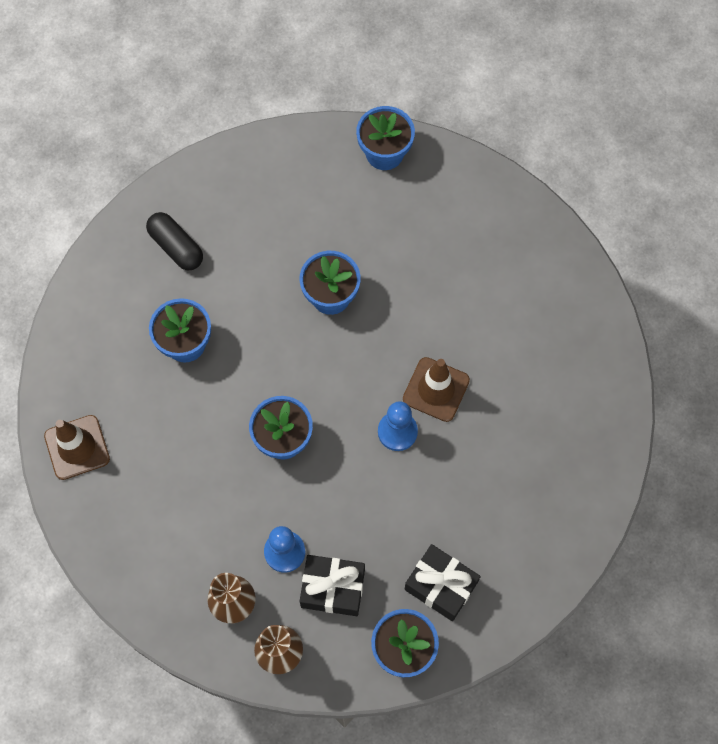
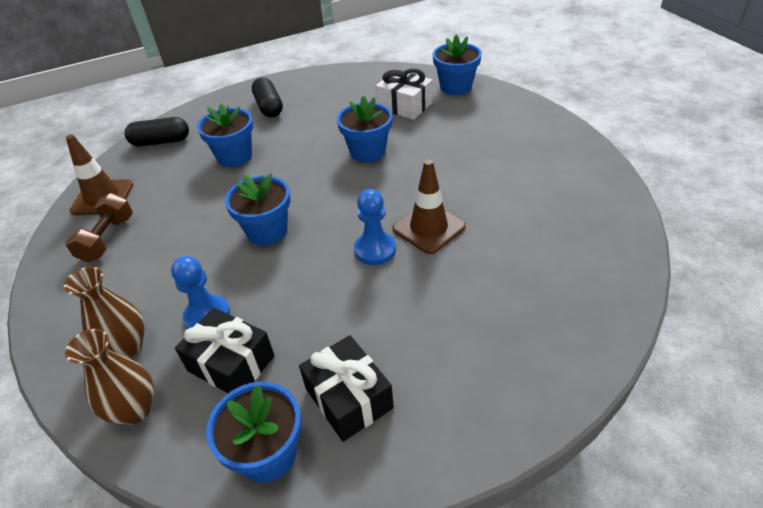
camera: 25 degrees right, 25 degrees down
(81, 343) = (161, 142): none -> black capsule
(126, 499) = (107, 239): none -> brown dumbbell
(338, 205) = (404, 106): none -> white gift

